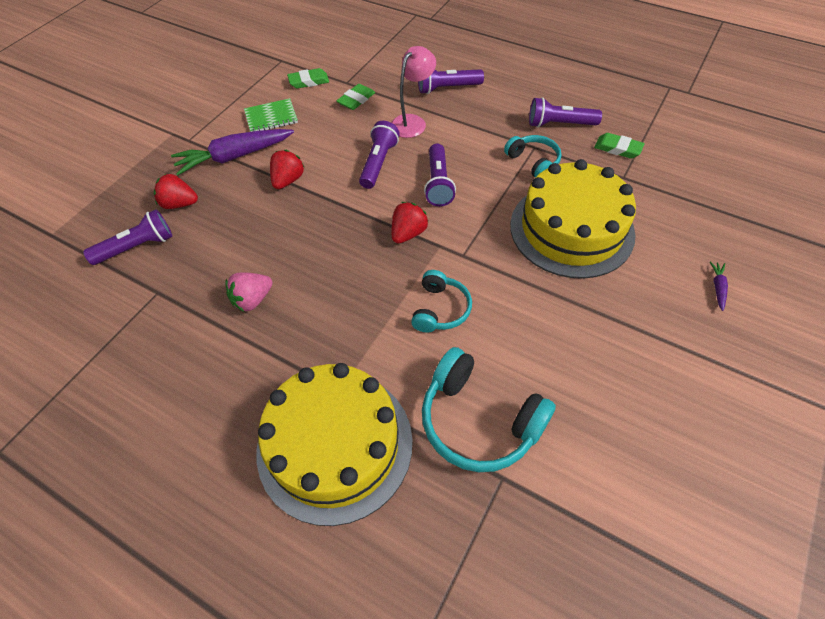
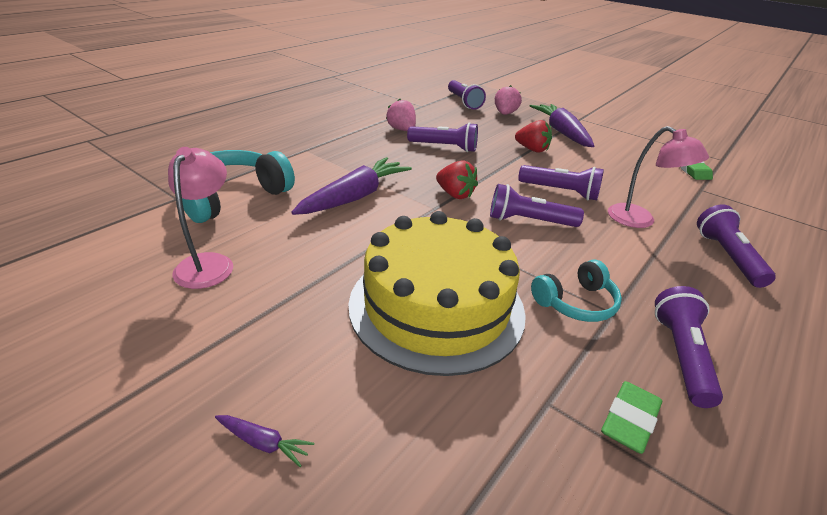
camera: 95 degrees right, 20 degrees down
(179, 204) = (505, 114): red strawberry -> pink strawberry
(271, 117) = (621, 149): green notebook -> none
(298, 252) = (444, 147): none -> purple flashlight
(335, 444) = (263, 145): yellow cake -> none
(356, 100) = (669, 191): green eraser -> none
(440, 309) = (355, 197): turquoise headphones -> purple carrot
(593, 387) = (209, 263): none -> pink lamp

